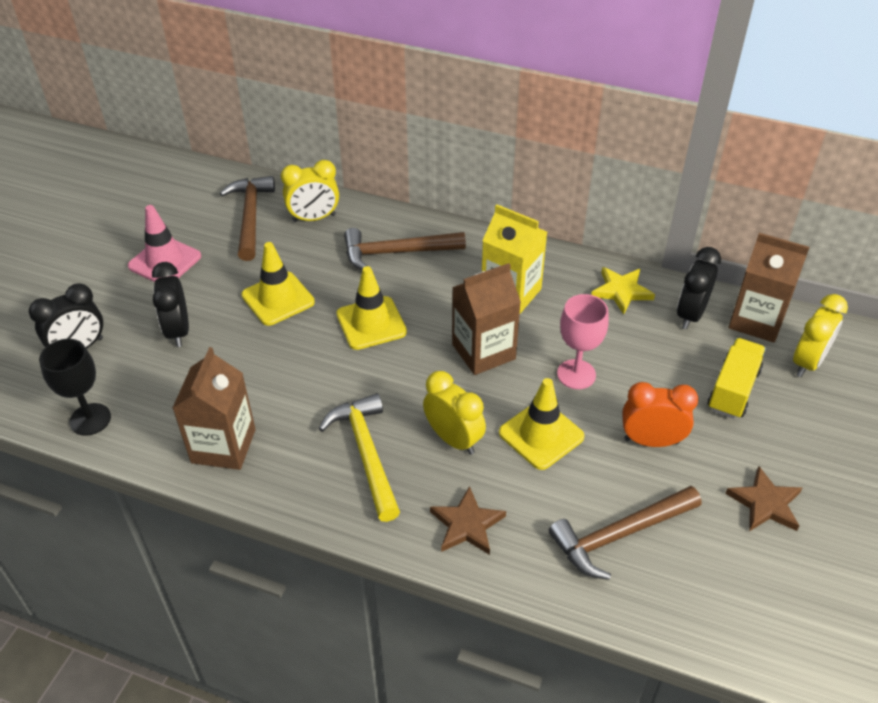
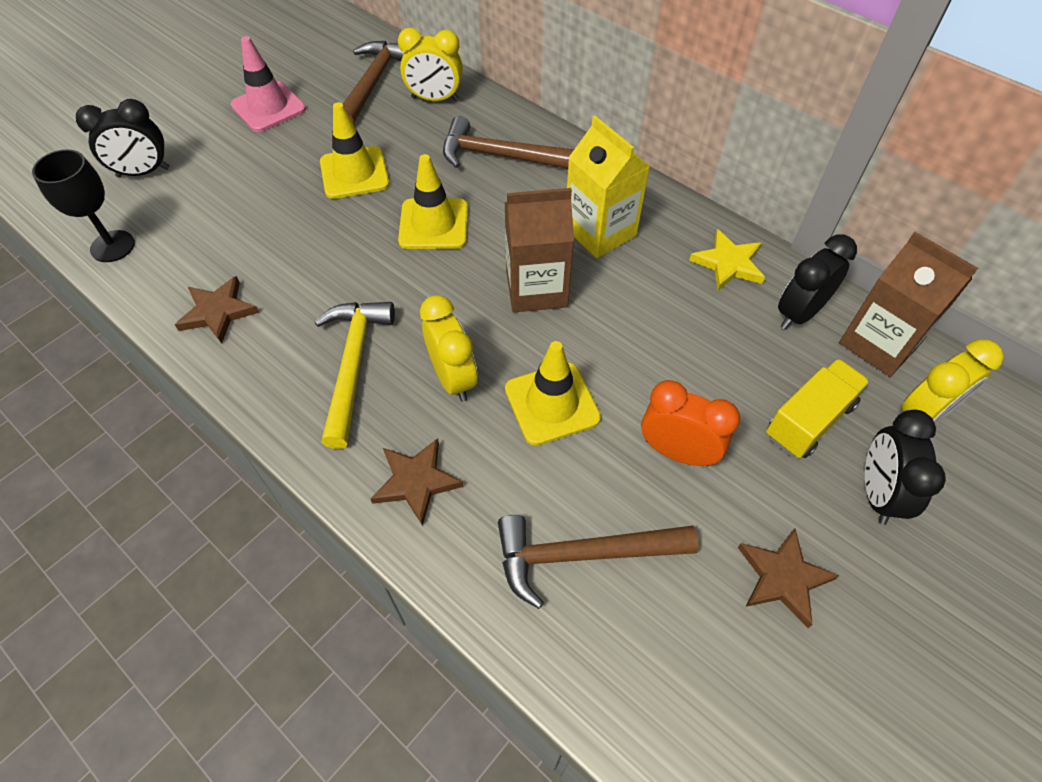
camera: 20 degrees right, 10 degrees up
(178, 331) = (242, 180): black clock -> black clock (877, 493)
(223, 446) = (218, 312): brown carton -> brown star
(576, 374) = (627, 345): pink goblet -> none

